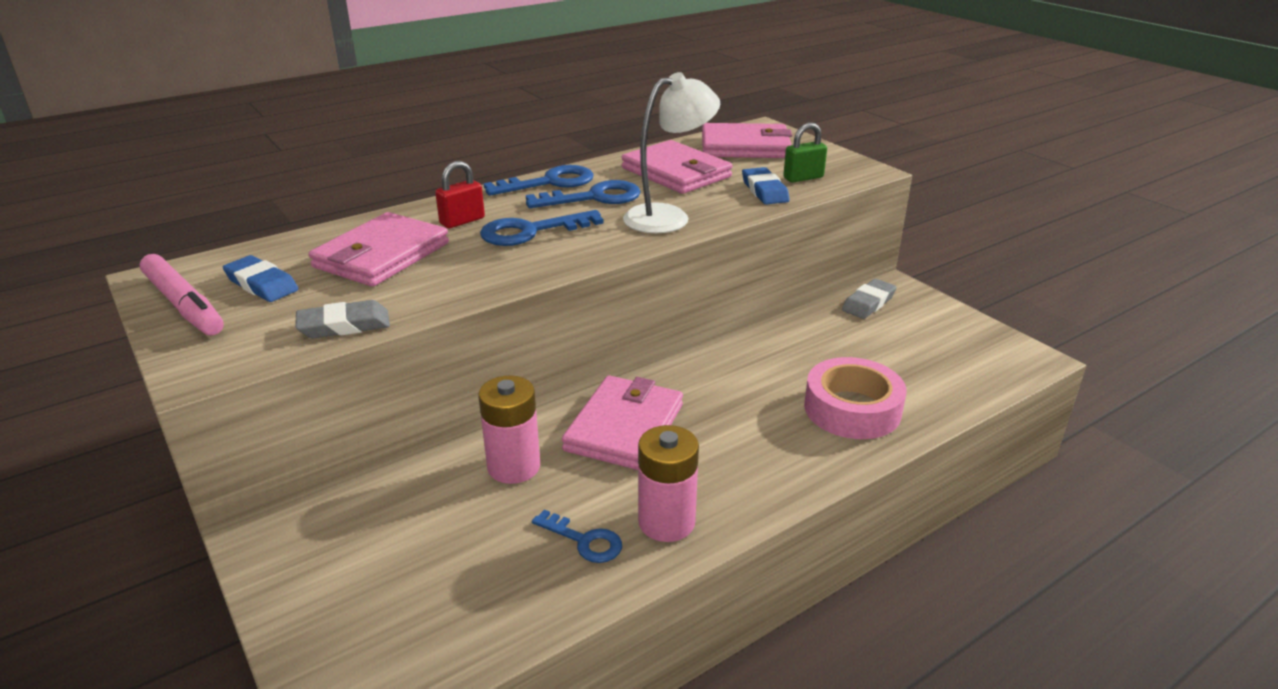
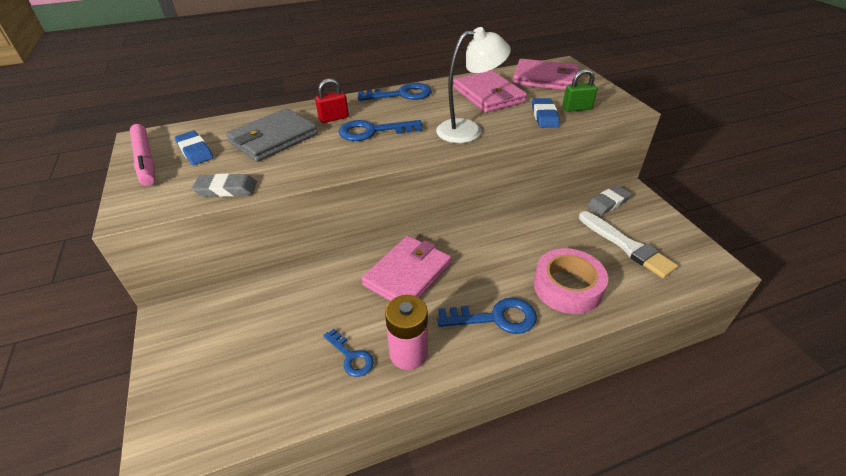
camera: 15 degrees right, 10 degrees up
(381, 255) = (273, 138): pink wallet -> grey wallet
(514, 467) = (328, 291): pink battery -> none
(594, 198) = (425, 109): blue key -> blue key (496, 318)
(911, 350) = (626, 246): none -> white brush

